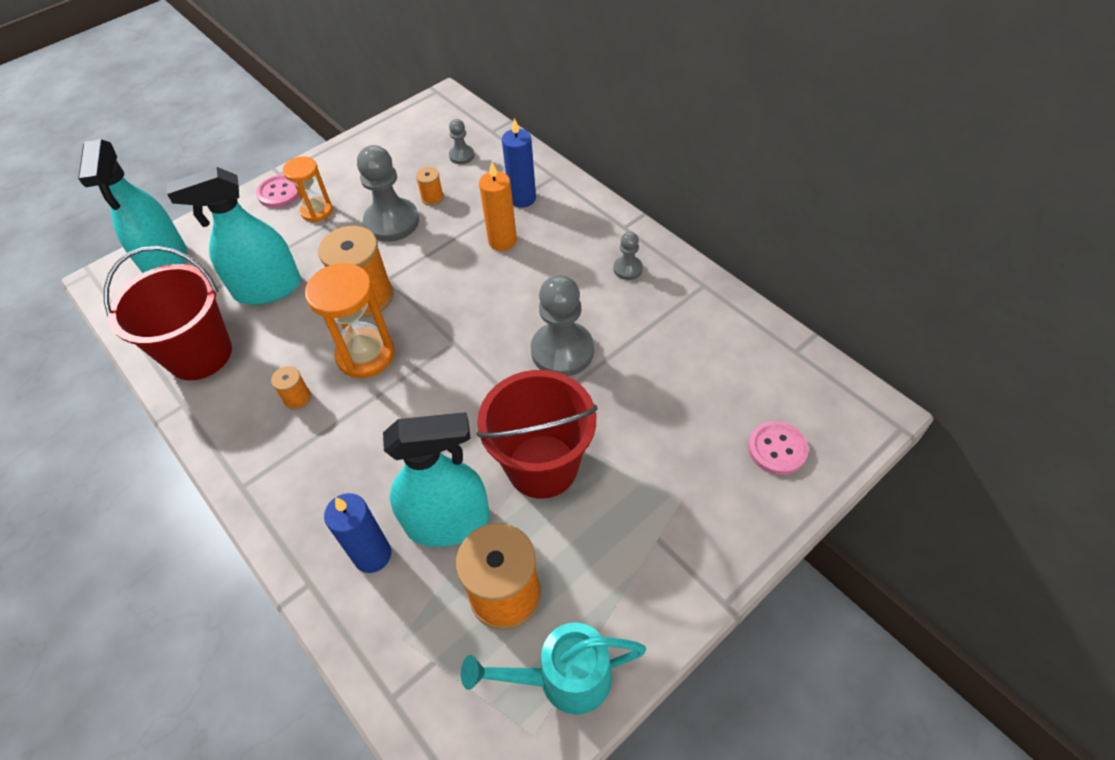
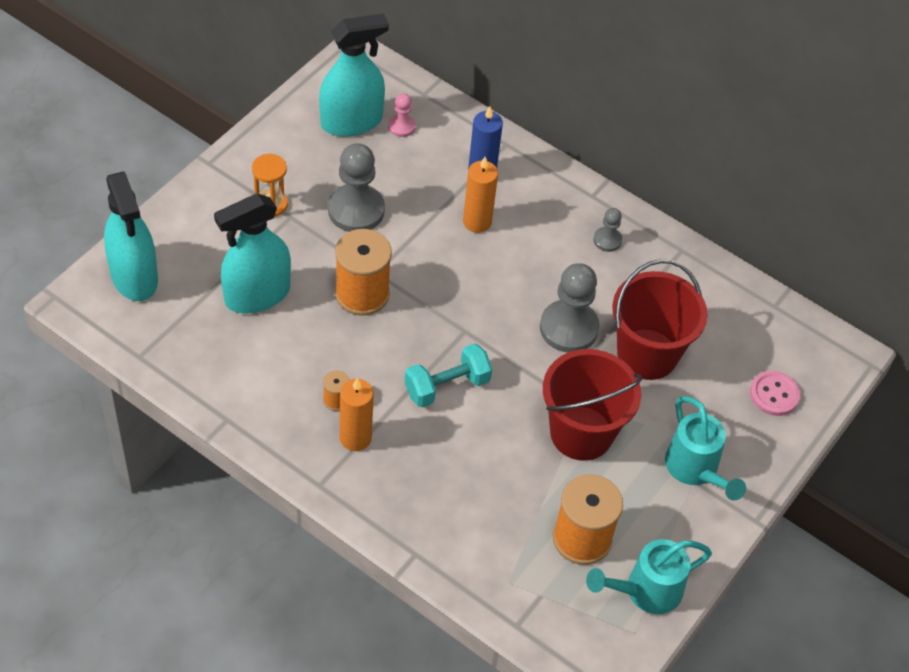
camera: 20 degrees left, 0 degrees up
(200, 354) = (219, 369): red bucket -> red bucket (647, 354)
(279, 193) = (220, 186): pink button -> none
(299, 440) = (355, 438): none -> orange candle
(366, 355) = (385, 352): orange hourglass -> none
(372, 555) = (461, 524): blue candle -> none
(415, 397) = (447, 386): none -> turquoise dumbbell
(432, 198) = (388, 179): orange spool -> none
(448, 522) = (515, 489): turquoise spray bottle -> turquoise spray bottle (351, 121)
(461, 156) = (401, 126): grey pawn -> pink pawn
(663, 527) = (695, 469): none -> turquoise watering can

